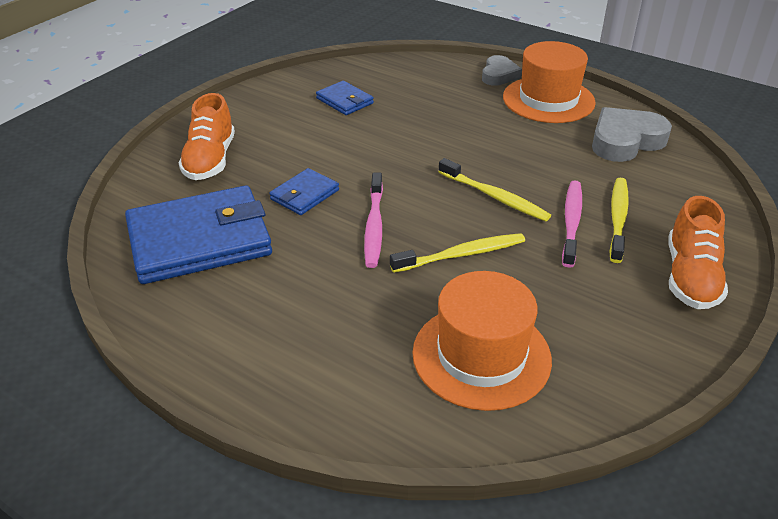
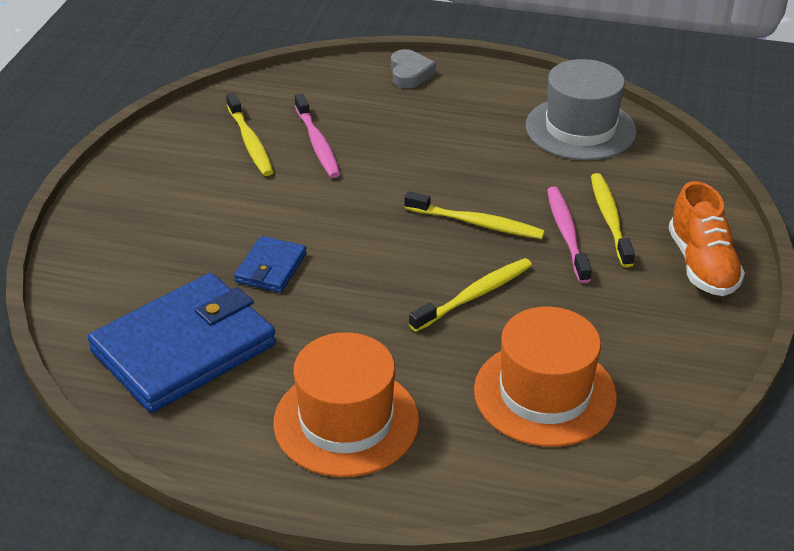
camera: 20 degrees left, 0 degrees up
(210, 160) = (135, 251): orange shoe -> none
(344, 101) = (250, 142): blue wallet -> yellow toothbrush
(374, 226) = (367, 286): pink toothbrush -> pink toothbrush (317, 143)
(548, 100) = (479, 94): orange hat -> orange hat (346, 421)
(625, 141) = (580, 128): grey heart -> grey hat

